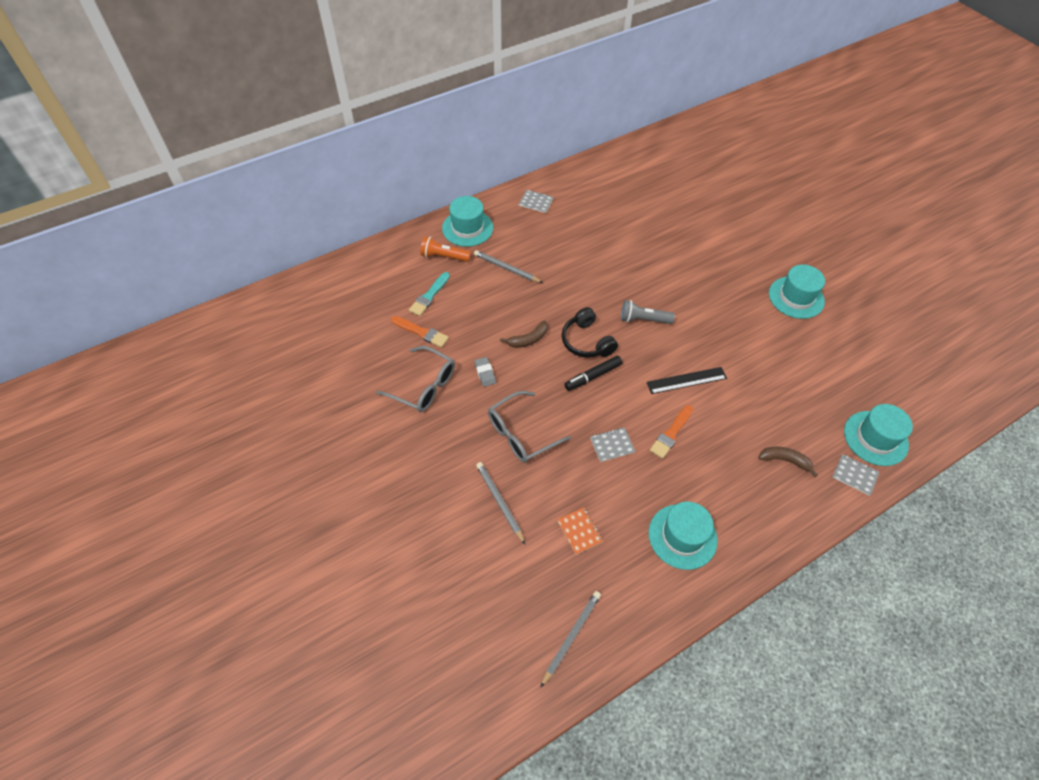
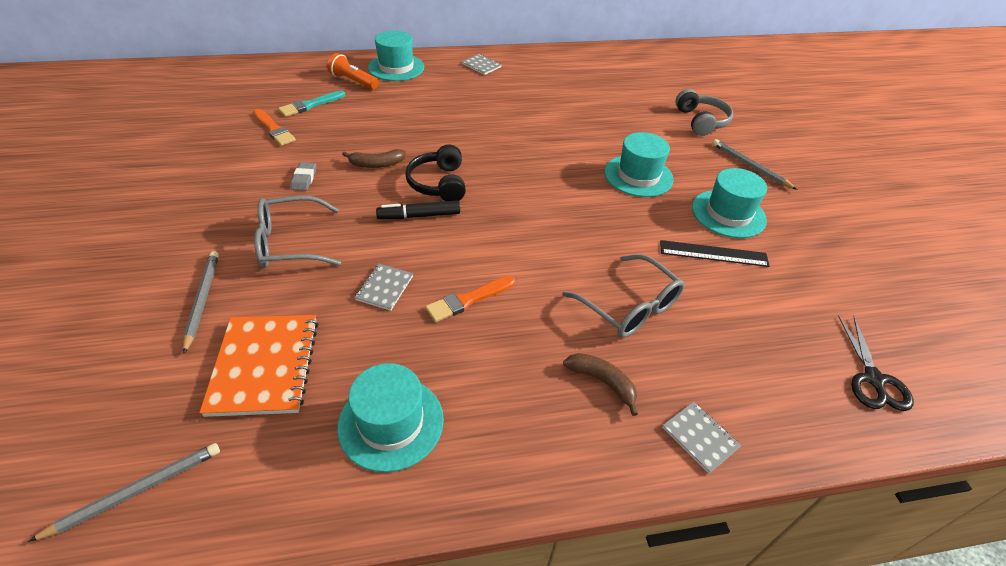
camera: 20 degrees right, 10 degrees down
(424, 386) = (232, 171): grey glasses -> grey glasses (630, 307)
(506, 268) = (407, 104): grey pencil -> grey pencil (750, 166)
(580, 531) = (265, 366): orange notebook -> orange notebook, size x1.97
(612, 445) = (384, 288): grey notebook -> grey notebook turned 75 degrees counterclockwise
(643, 320) = (520, 183): grey flashlight -> none
(686, 380) = (529, 252): black ruler -> black ruler (713, 253)
(736, 210) = (701, 121): none -> grey headphones
(875, 438) = (759, 401): turquoise hat -> turquoise hat (638, 176)
(929, 398) = (873, 379): none -> black scissors

